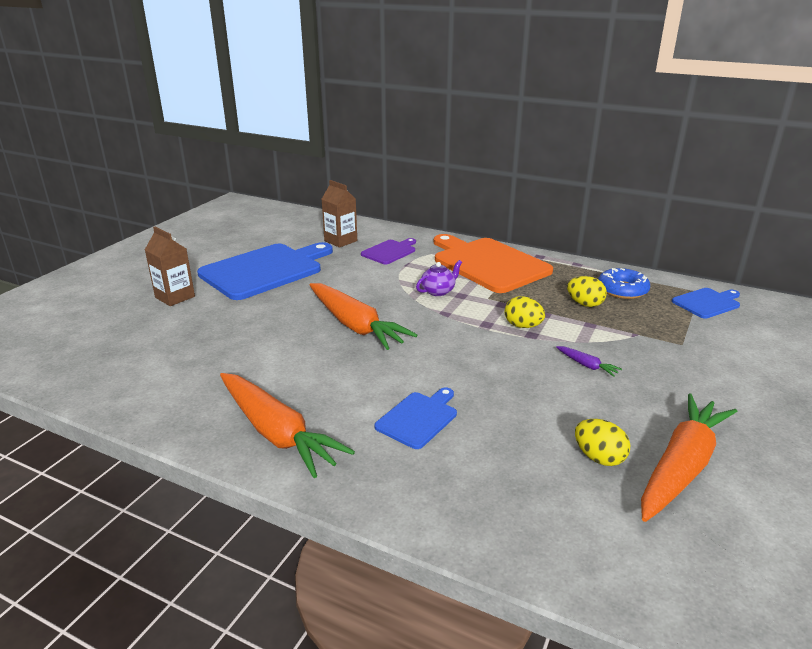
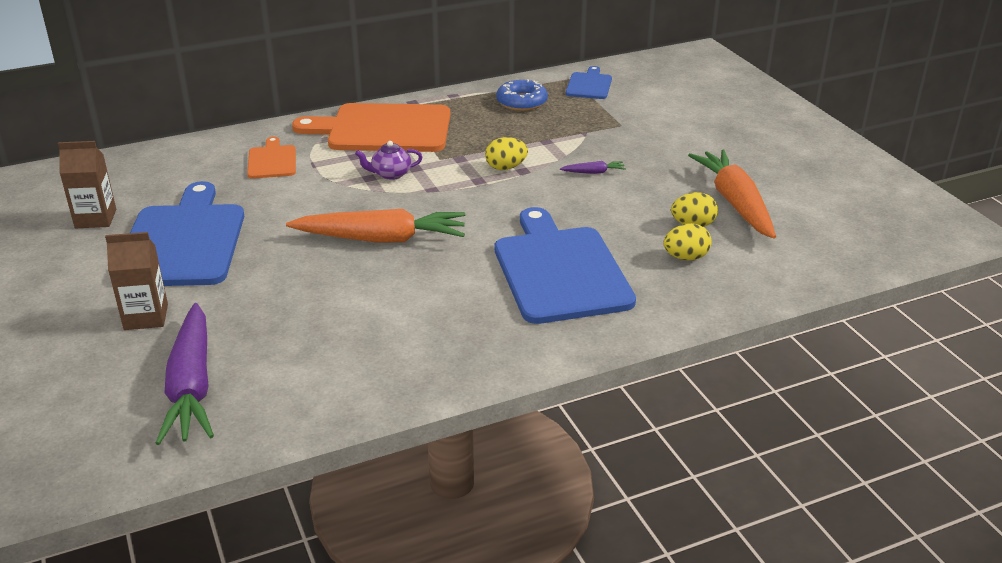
camera: 50 degrees left, 5 degrees up
(115, 344) = (192, 386): none -> purple carrot
(277, 433) = (490, 342): orange carrot -> none
(340, 241) = (197, 174): brown carton -> brown carton (95, 219)
(390, 251) = (272, 161): purple cutting board -> orange cutting board
(418, 418) = (559, 270): blue cutting board -> blue cutting board, size x2.05
(438, 291) = (390, 174): purple teapot -> purple teapot turned 105 degrees counterclockwise
(584, 304) = (516, 127): yellow egg -> yellow egg (685, 257)

